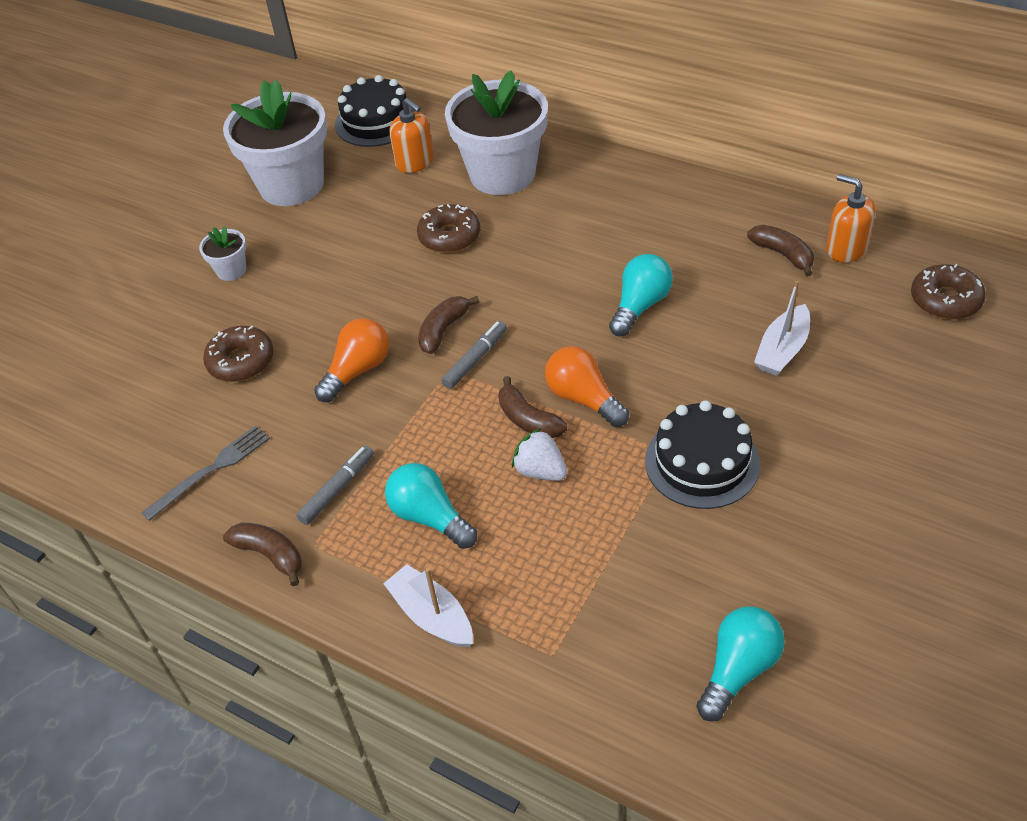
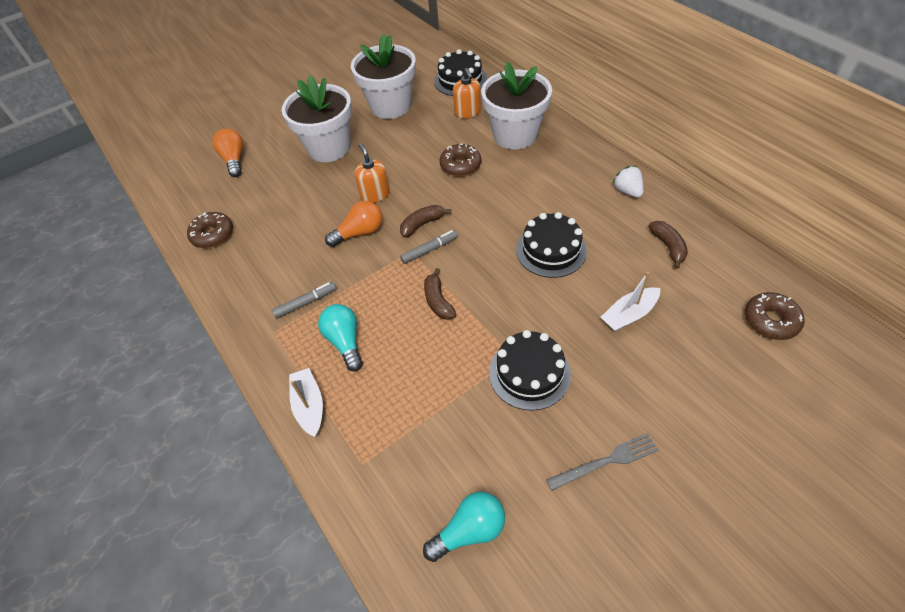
camera: 25 degrees right, 5 degrees up
(211, 470) = (249, 264): grey fork -> grey fork (606, 461)
(231, 270) = (329, 148): white flower pot -> white flower pot, size x2.33
(241, 361) = (302, 204): brown donut -> brown donut (213, 235)
(270, 555) = (248, 328): brown banana -> none
(540, 471) = (425, 338): white strawberry -> white strawberry (627, 191)
(583, 399) = (479, 300): orange light bulb -> orange light bulb (234, 160)
(640, 306) = (551, 250): turquoise light bulb -> black cake
(846, 249) = (716, 257): orange soap dispenser -> orange soap dispenser (375, 194)

